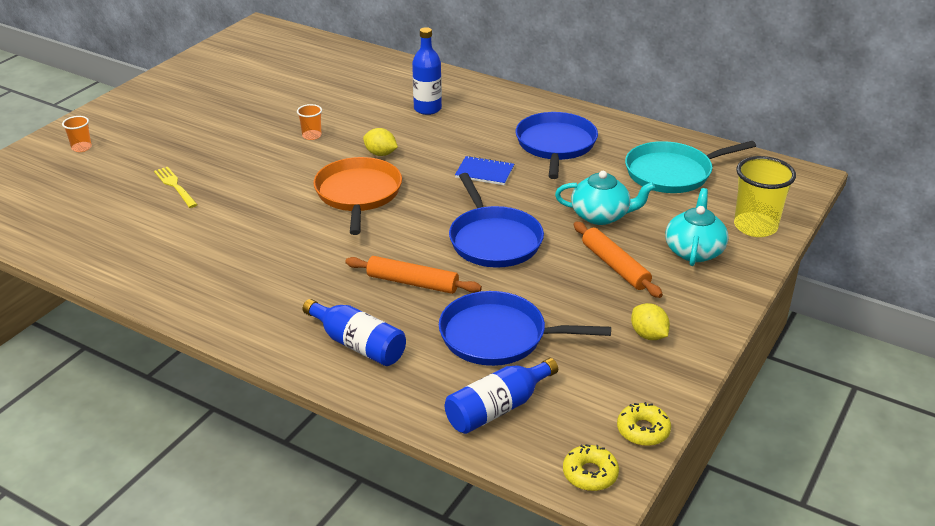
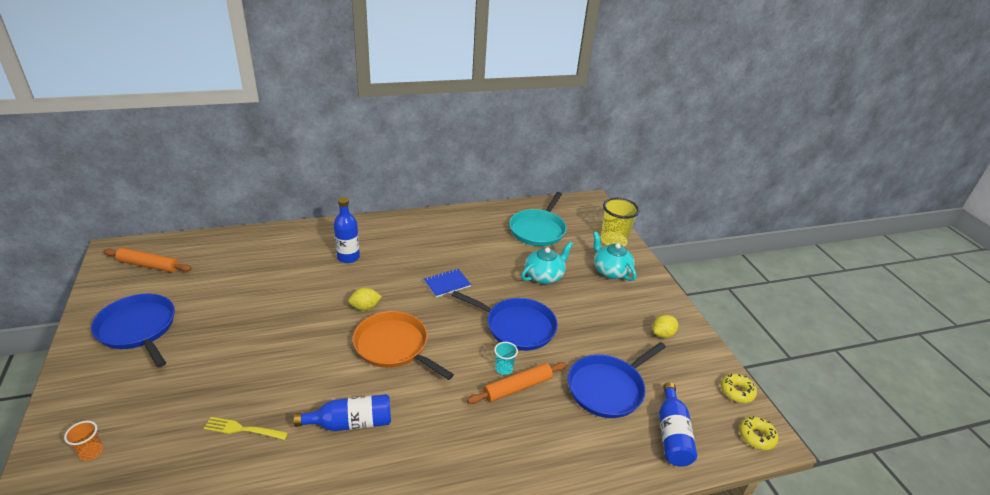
camera: 50 degrees left, 0 degrees up
(312, 136) = (295, 321): orange cup -> none
(358, 344) = (552, 455): blue bottle -> blue bottle (351, 423)
(424, 262) = (504, 368): none -> turquoise cup
(555, 145) = (459, 243): blue pan -> blue pan (138, 329)
(615, 266) = (593, 303): orange rolling pin -> orange rolling pin (149, 265)
(648, 335) = (662, 334): yellow lemon -> yellow lemon turned 45 degrees counterclockwise

